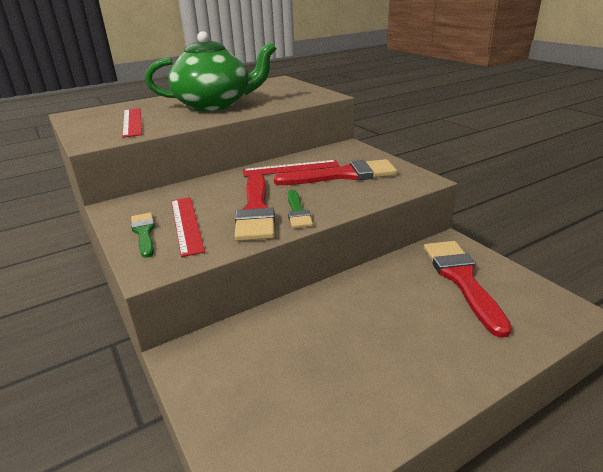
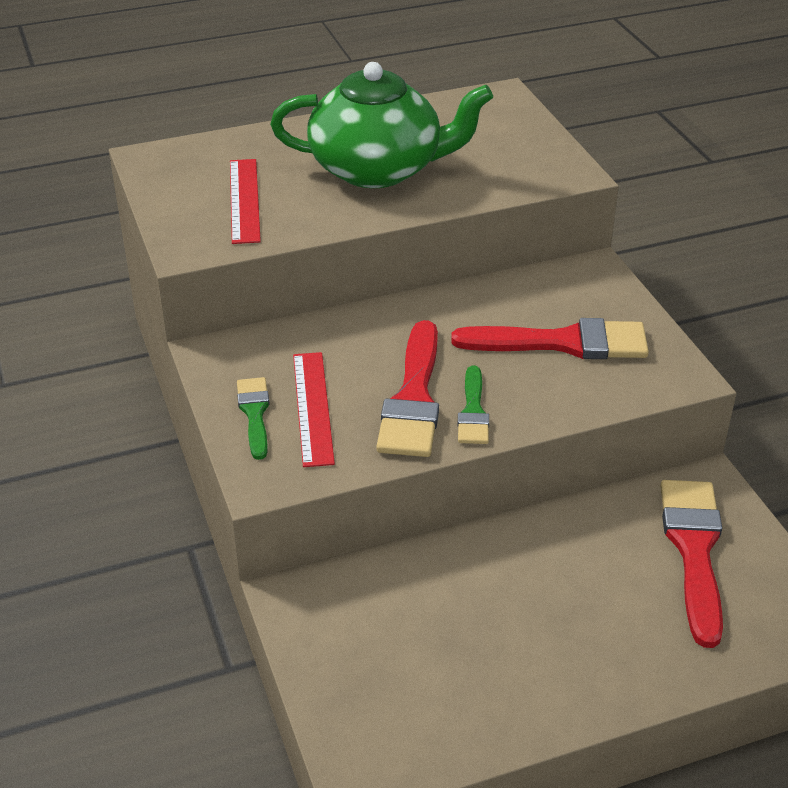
camera: 10 degrees right, 10 degrees up
(291, 168) = (484, 311): red ruler -> none

